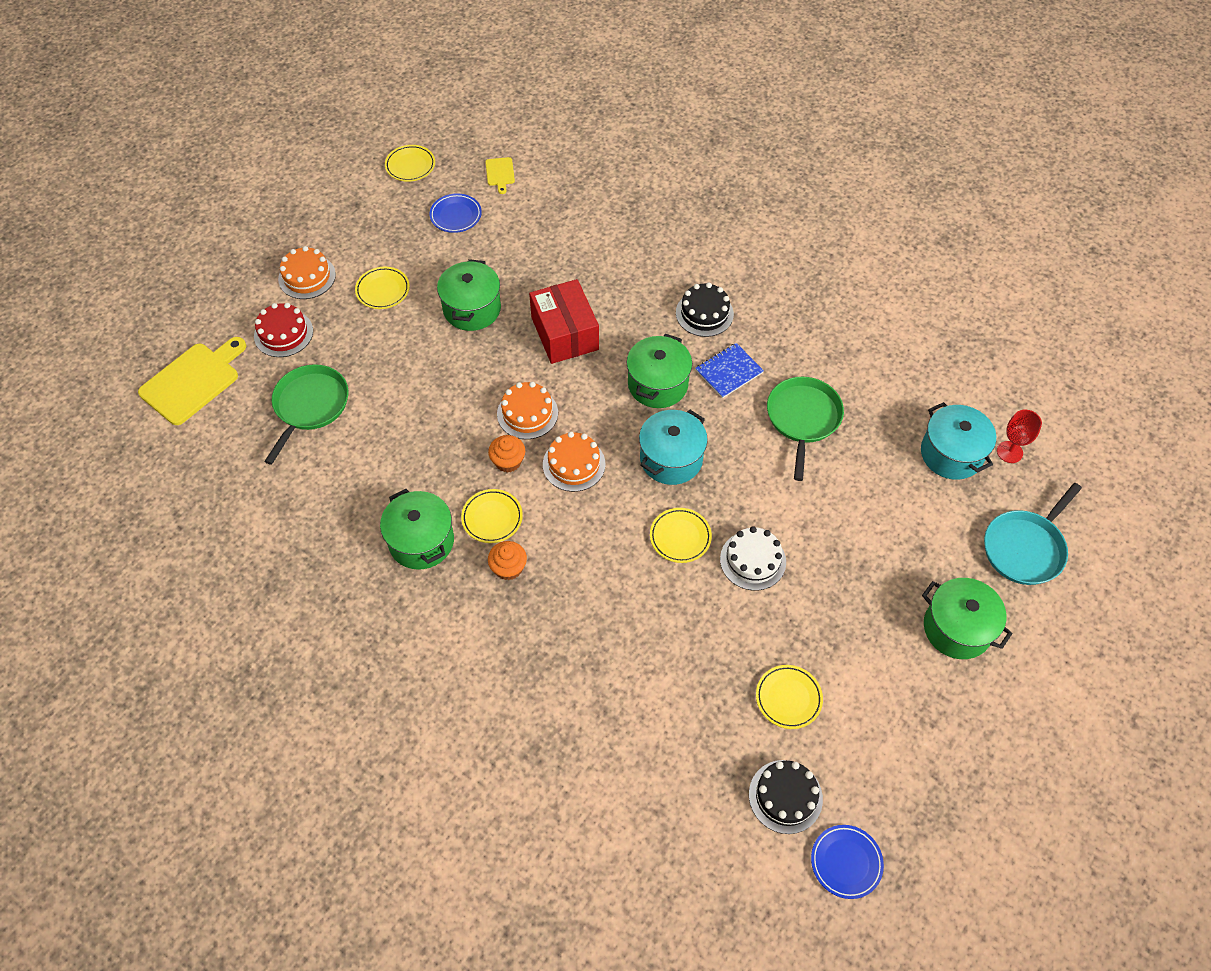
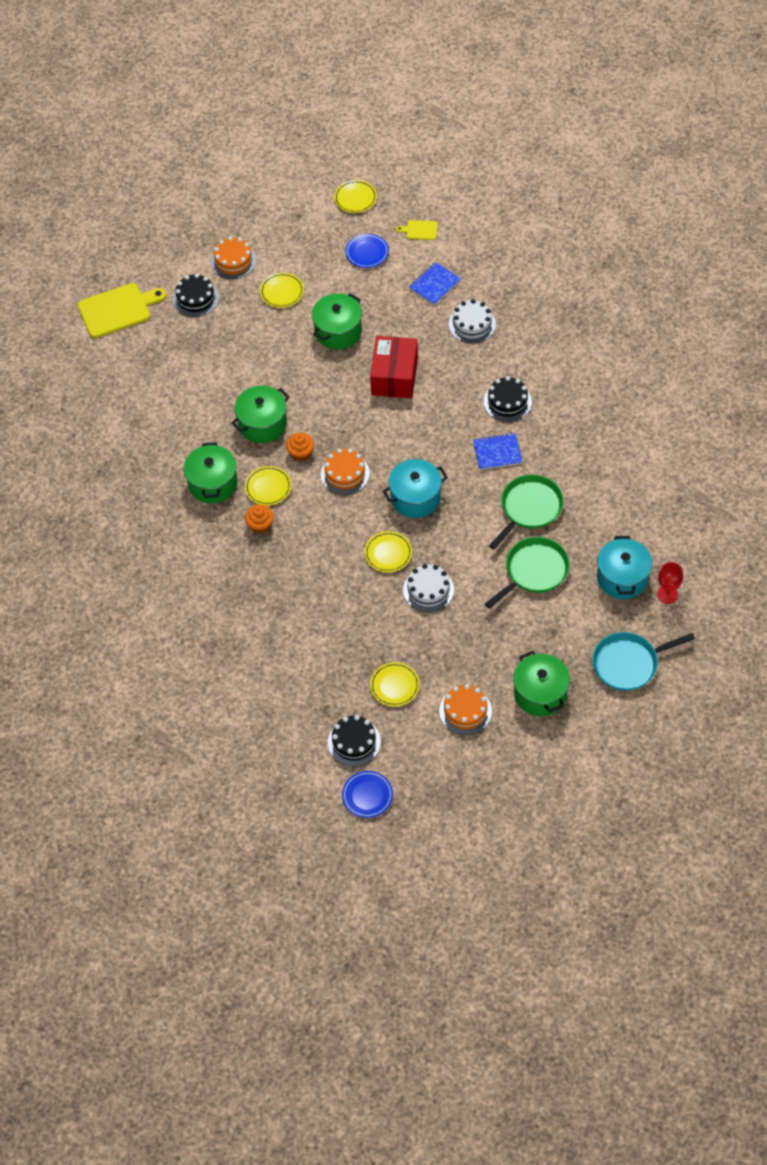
camera: 30 degrees right, 0 degrees up
(283, 333) = (196, 298): red cake -> black cake
(310, 406) = (187, 359): green pan -> green pan (534, 571)
(500, 173) = (420, 230): yellow cutting board -> yellow cutting board turned 75 degrees clockwise
(527, 413) = (333, 424): orange cake -> orange cake (465, 711)
(549, 222) = (434, 284): none -> blue notebook
(615, 247) = (472, 324): none -> white cake
(658, 384) = (439, 441): green pot -> green pot (262, 424)

